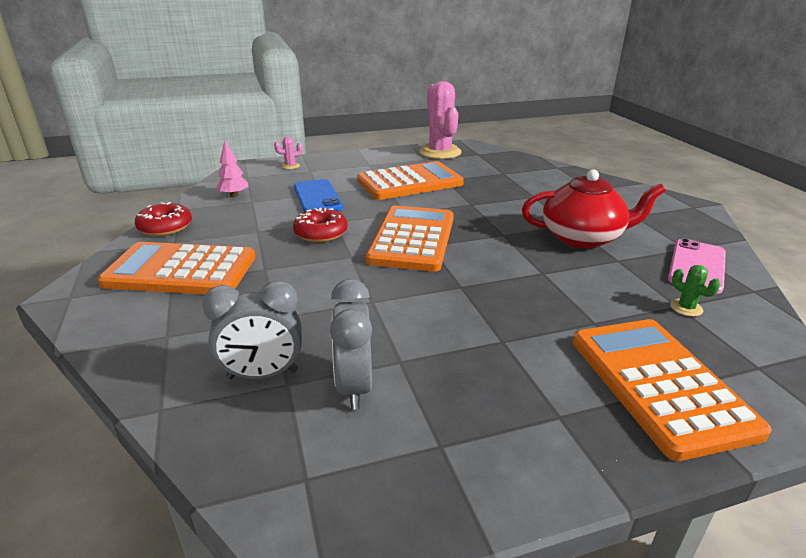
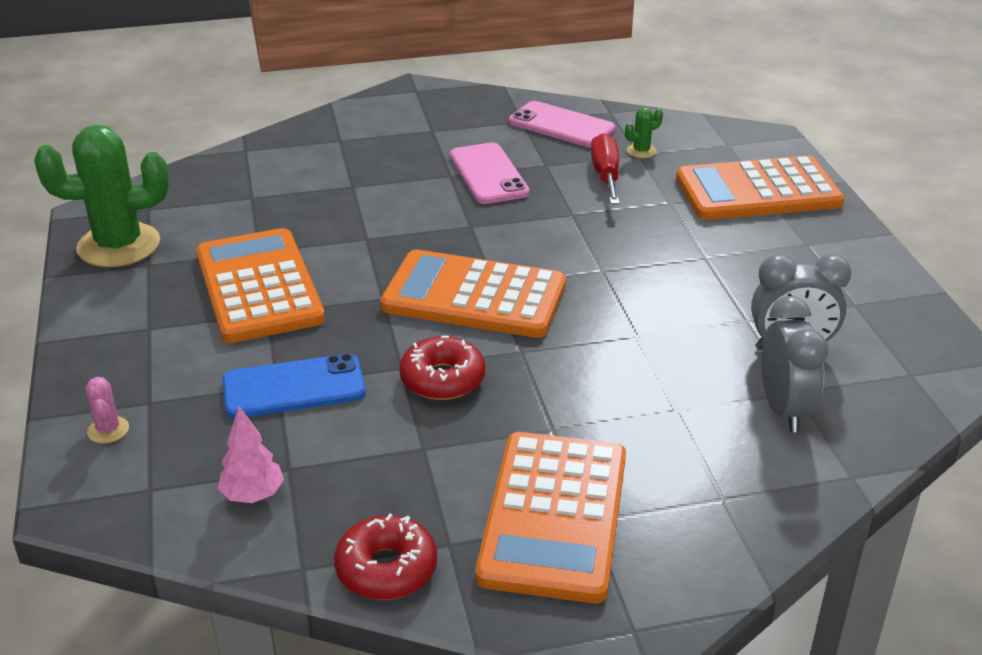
camera: 85 degrees left, 5 degrees up
(440, 152) = (119, 245): pink cactus -> green cactus
(582, 238) = (488, 174): red teapot -> pink phone
(621, 288) = (605, 175): none -> red screwdriver

